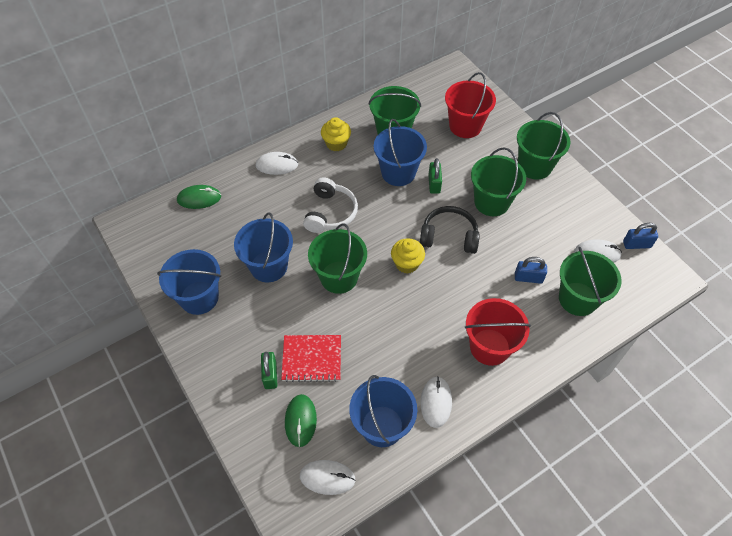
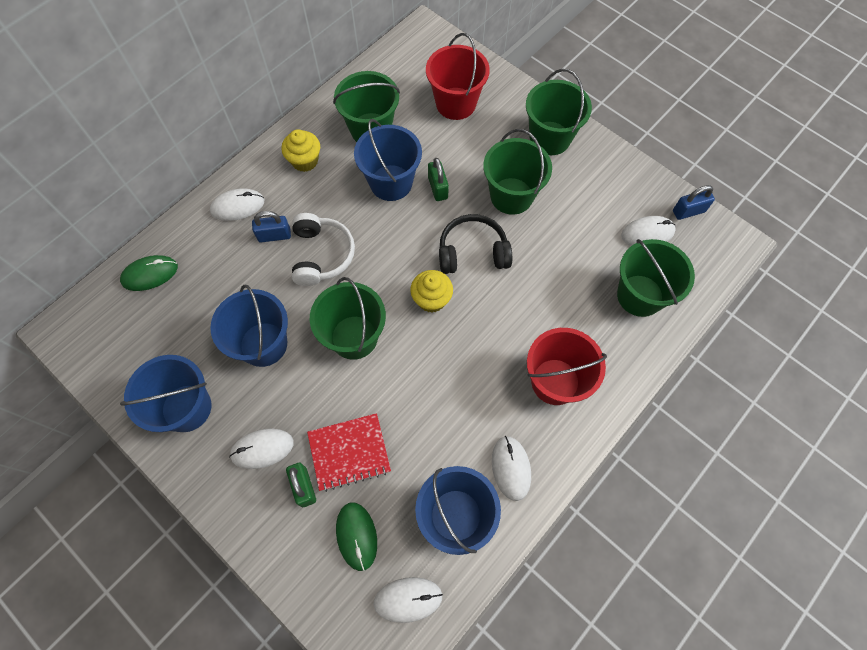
camera: 15 degrees left, 10 degrees up
(247, 340) = (262, 449): none -> white mouse
(528, 278) = (577, 283): blue padlock -> blue padlock (274, 235)

